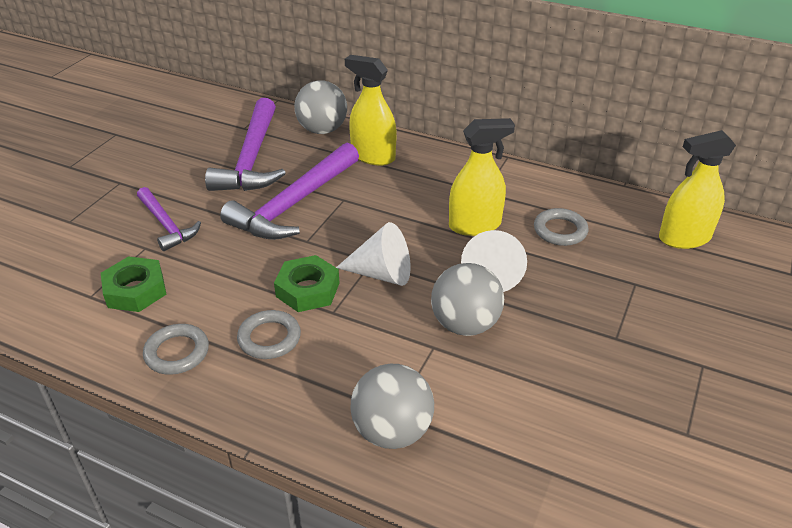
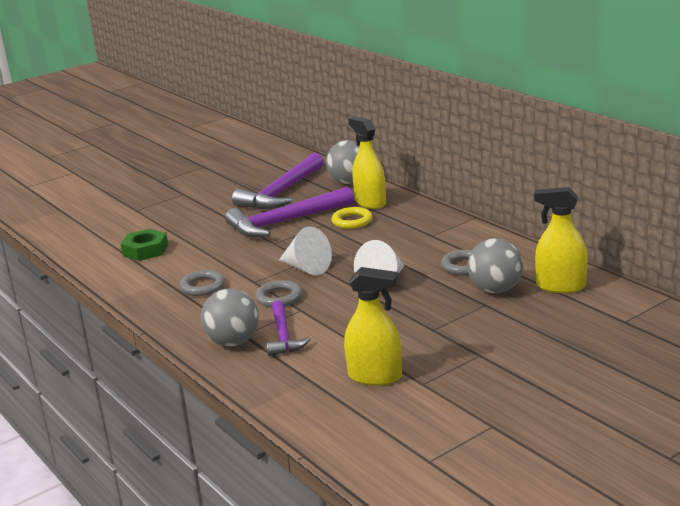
camera: 30 degrees right, 15 degrees down
(166, 225) = (192, 221): purple hammer -> purple hammer (283, 336)
(177, 352) = (143, 283): grey ring -> grey ring (279, 297)
(307, 289) = (249, 268): green nut -> none
(375, 188) = (352, 221): none -> yellow ring
(465, 324) = (334, 303): grey ball -> grey ball (495, 290)
(475, 225) = (402, 253): yellow spray bottle -> yellow spray bottle (375, 376)

